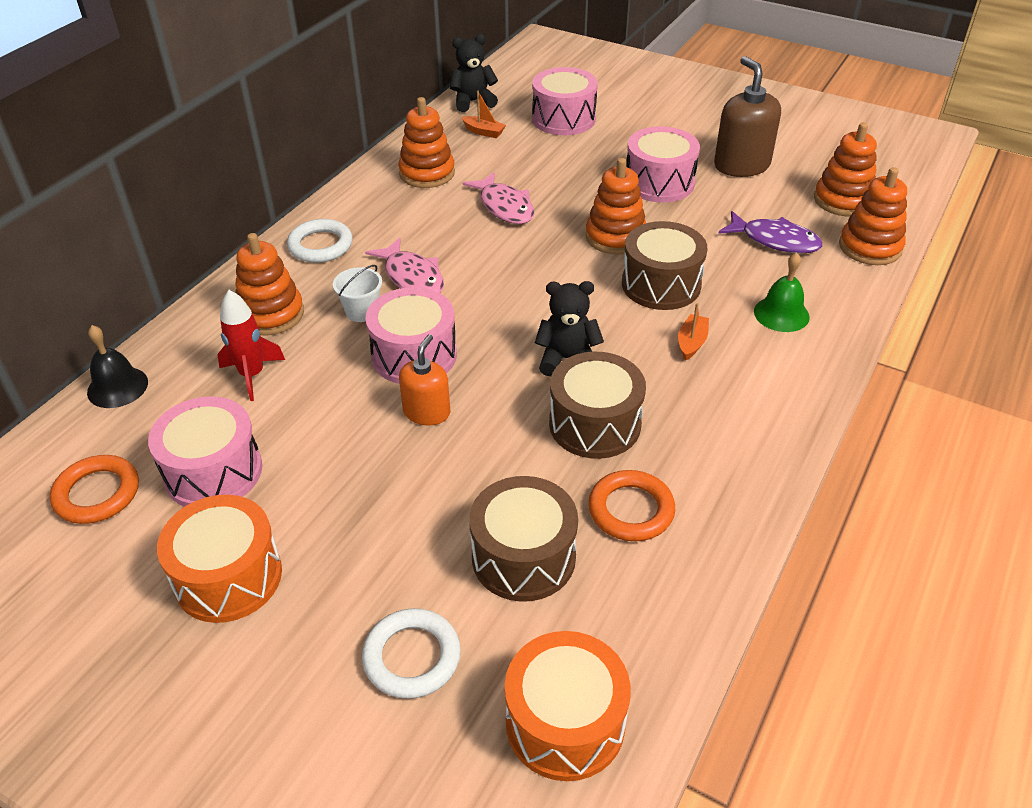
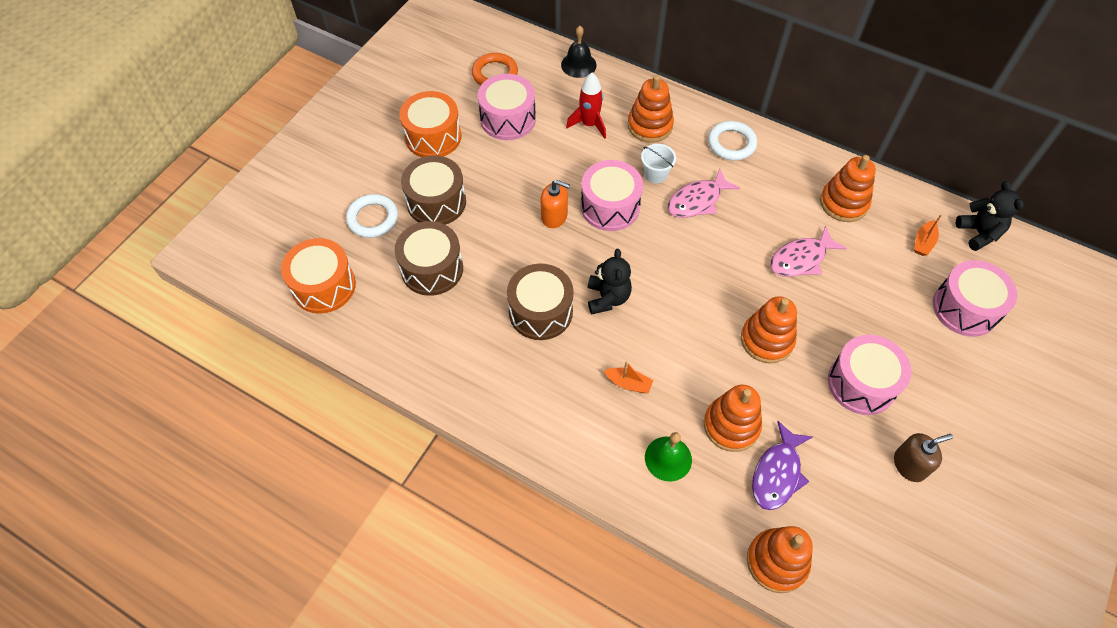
camera: 90 degrees right, 15 degrees up
(631, 510) = (463, 328): orange ring -> none
(661, 284) = (702, 369): brown drum -> brown drum (436, 202)
(741, 165) = (909, 465): brown soap dispenser -> brown soap dispenser, size x0.62
(843, 200) = (858, 555): orange stacking toy -> orange stacking toy (731, 425)

